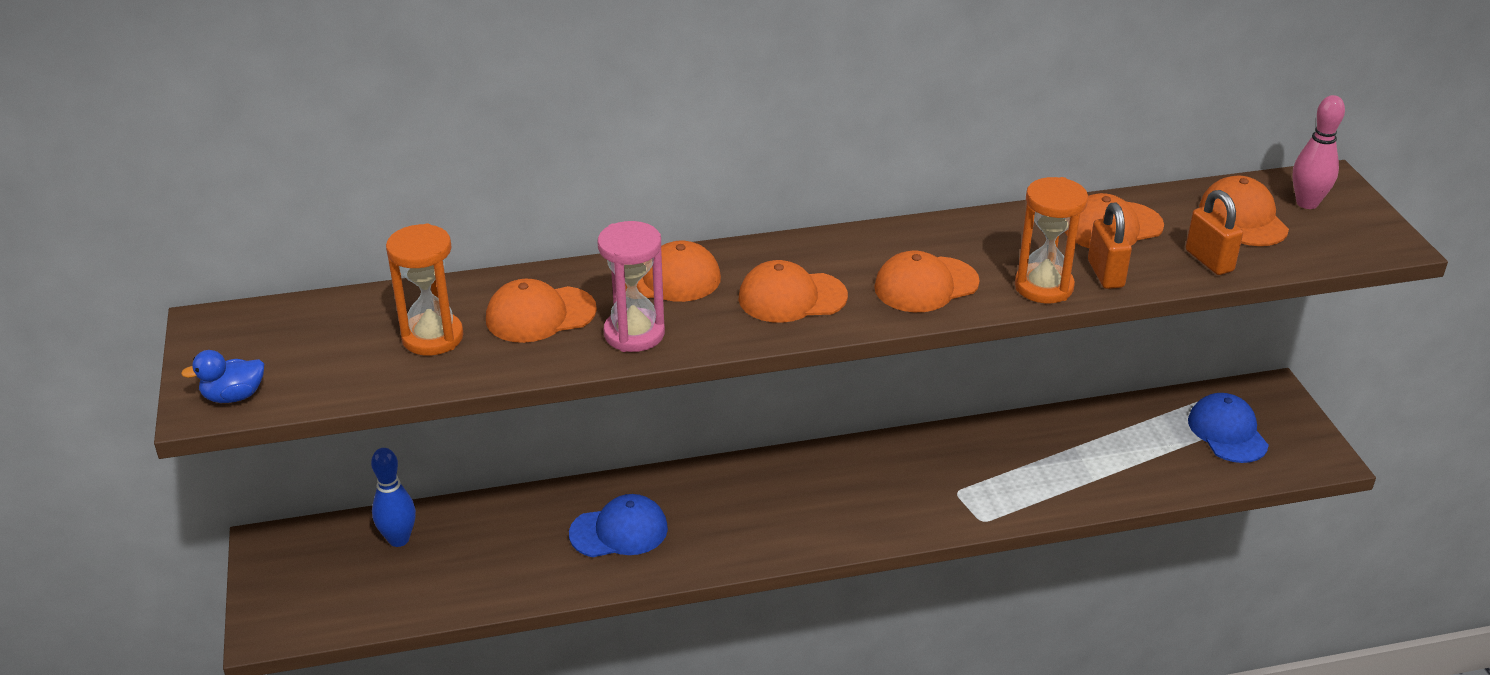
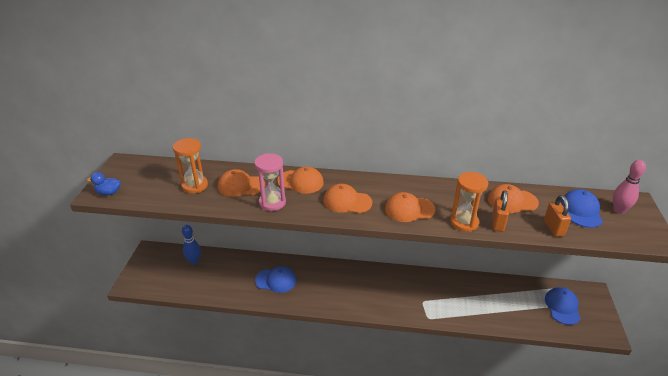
camera: 20 degrees right, 0 degrees up
(1243, 218) = (581, 210): orange cap -> blue cap

